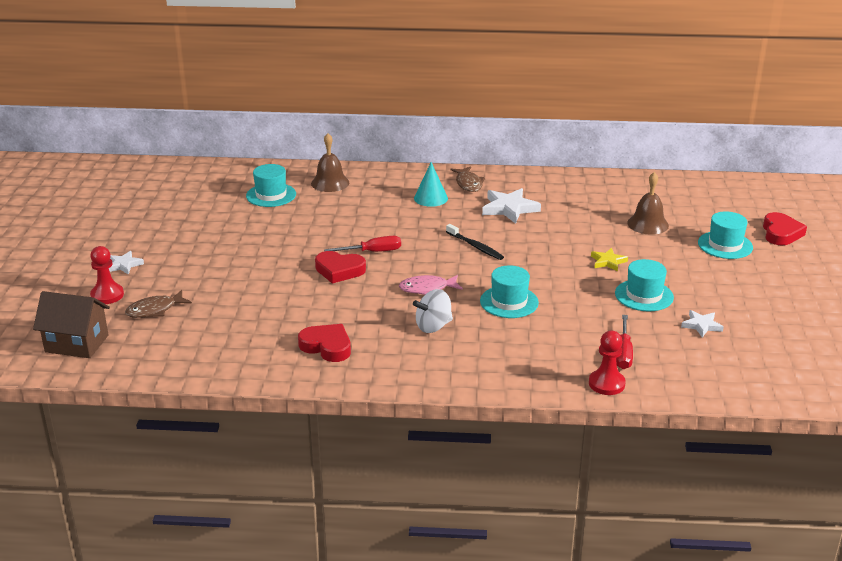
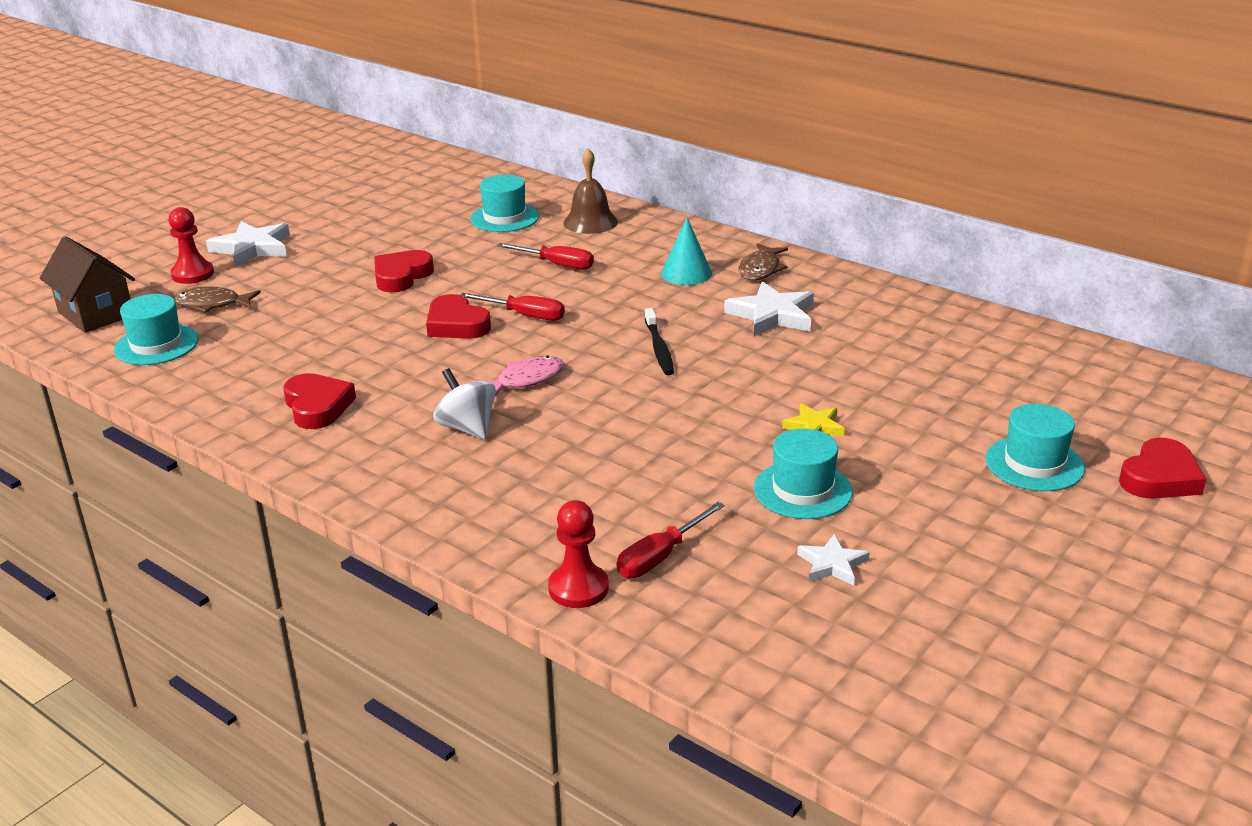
camera: 35 degrees right, 0 degrees up
(124, 265) = (252, 248): white star -> white star, size x1.72
(259, 252) = (401, 276): none -> red heart
(347, 215) = (556, 264): none -> red screwdriver
(427, 289) = (525, 380): pink fish -> pink fish turned 120 degrees clockwise
(433, 326) = (467, 428): white spinning top -> white spinning top turned 45 degrees clockwise
(509, 302) = (603, 432): turquoise hat -> turquoise hat (156, 345)
(648, 224) = (948, 395): brown bell -> none

